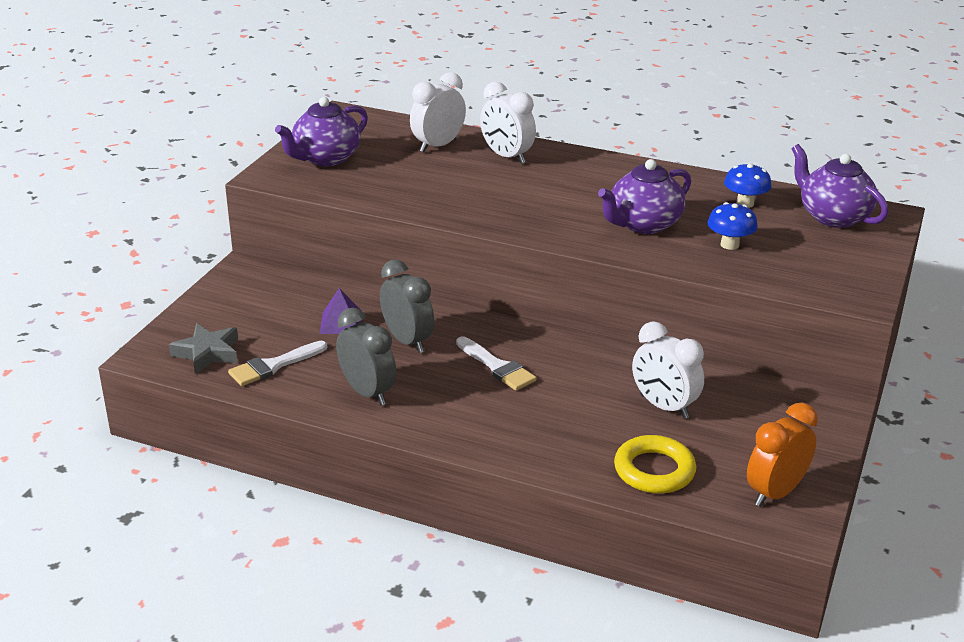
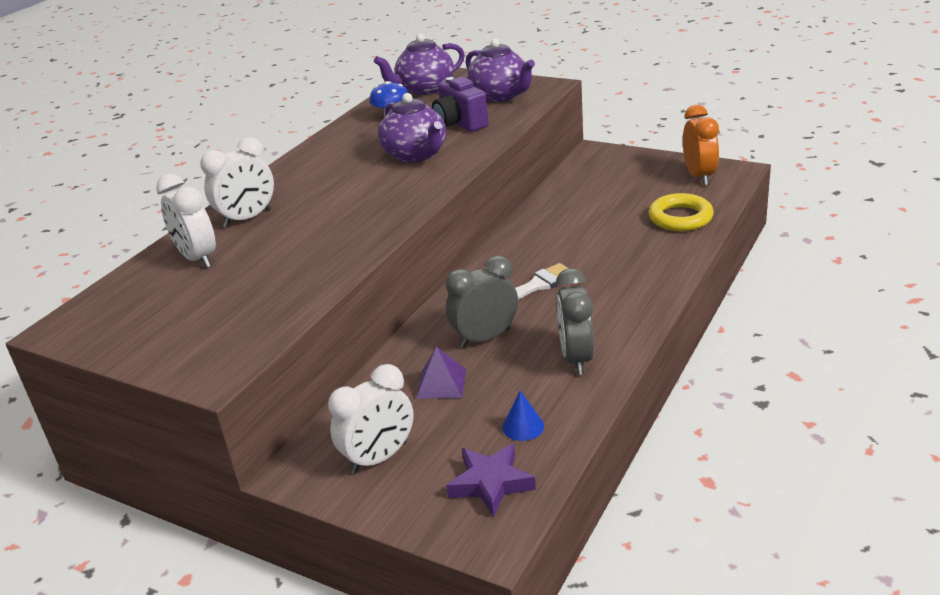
camera: 80 degrees left, 0 degrees up
(207, 353) = (491, 483): grey star -> purple star
(273, 366) = (523, 426): white brush -> blue cone
(325, 158) = (186, 333): purple teapot -> purple teapot (500, 96)
(367, 393) = (576, 358): grey clock -> grey clock turned 60 degrees counterclockwise
(664, 406) = (597, 212): white clock -> white clock (379, 458)
(729, 245) = (460, 124): blue mushroom -> purple camera
(775, 493) = (699, 176): orange clock -> orange clock turned 150 degrees counterclockwise

